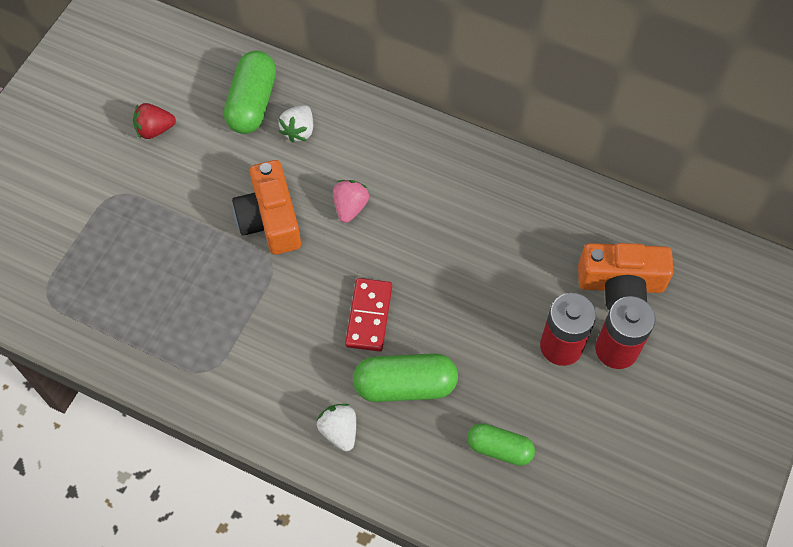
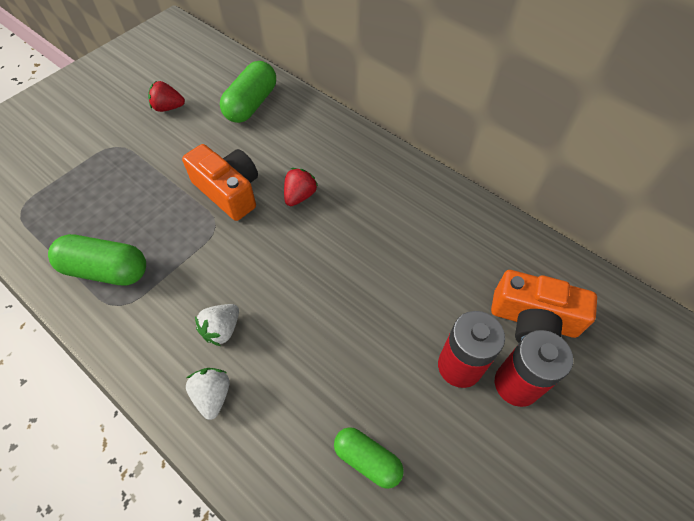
camera: 15 degrees right, 5 degrees down
(270, 219) = (229, 191): orange camera -> orange camera turned 135 degrees clockwise
(299, 131) = (279, 130): white strawberry -> white strawberry (222, 329)
(350, 207) = (300, 196): pink strawberry -> red strawberry
(369, 316) = (282, 291): red domino -> none
(405, 385) = (293, 366): green capsule -> green capsule (106, 270)

